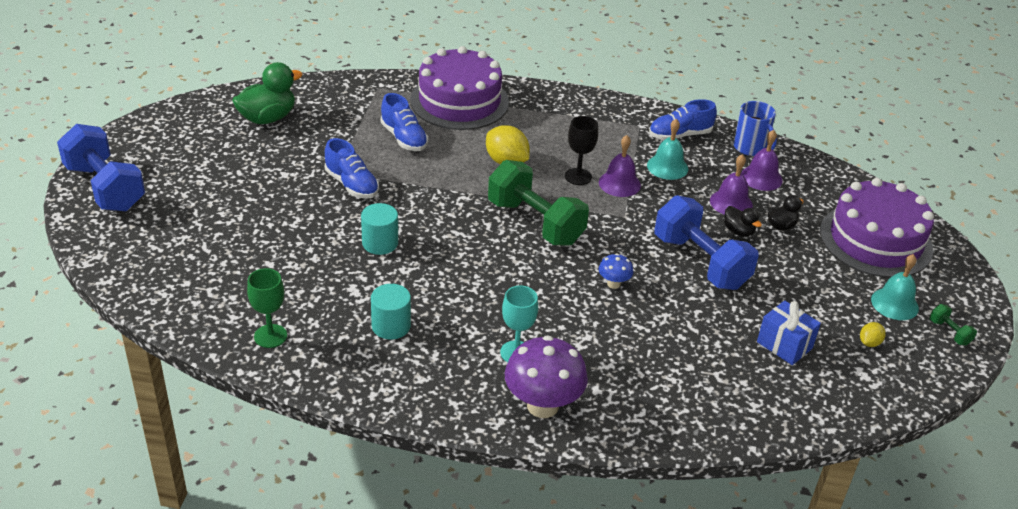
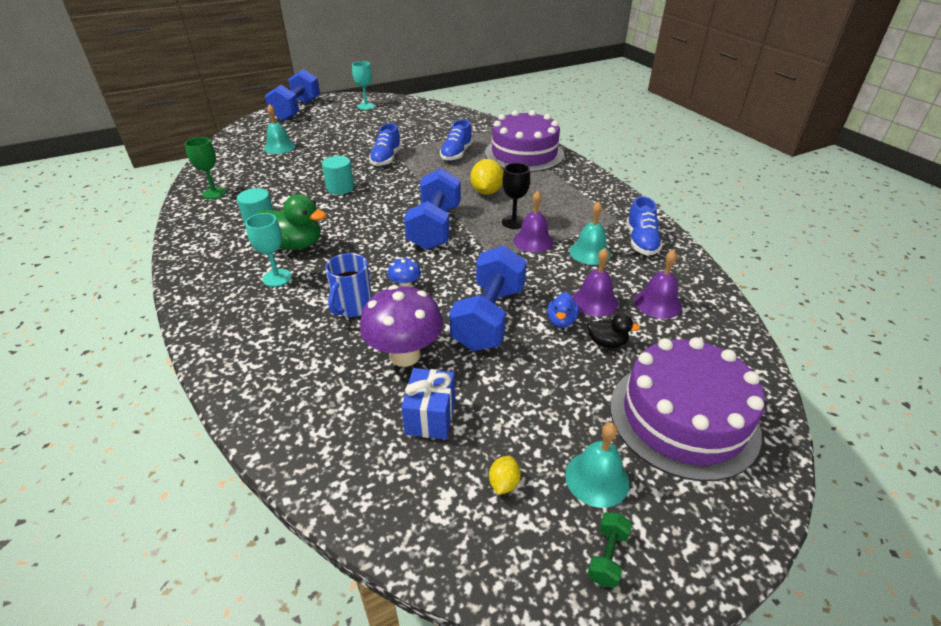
camera: 55 degrees right, 0 degrees up
(179, 133) = (366, 106): none -> turquoise goblet
(207, 244) = (279, 147): none -> turquoise bell
(267, 118) = (413, 117): green duck -> green duck (295, 245)
(535, 222) = (435, 227): green dumbbell -> blue dumbbell
(542, 406) = (224, 313): purple mushroom -> purple mushroom (404, 355)
(680, 135) = (641, 241): blue shoe -> blue shoe turned 120 degrees counterclockwise
(738, 231) = (561, 321): black duck -> blue duck
(750, 148) = (689, 281): blue mug -> blue mug (352, 307)
(869, 343) = (504, 483): yellow lemon -> yellow lemon turned 75 degrees counterclockwise

